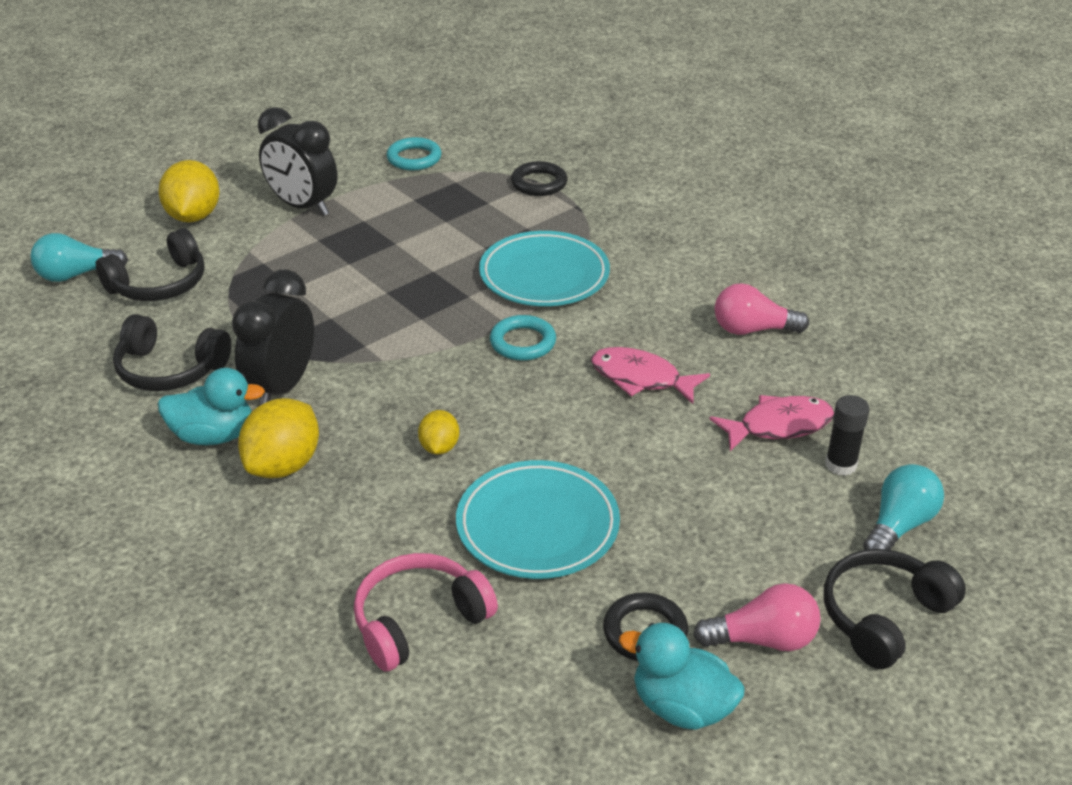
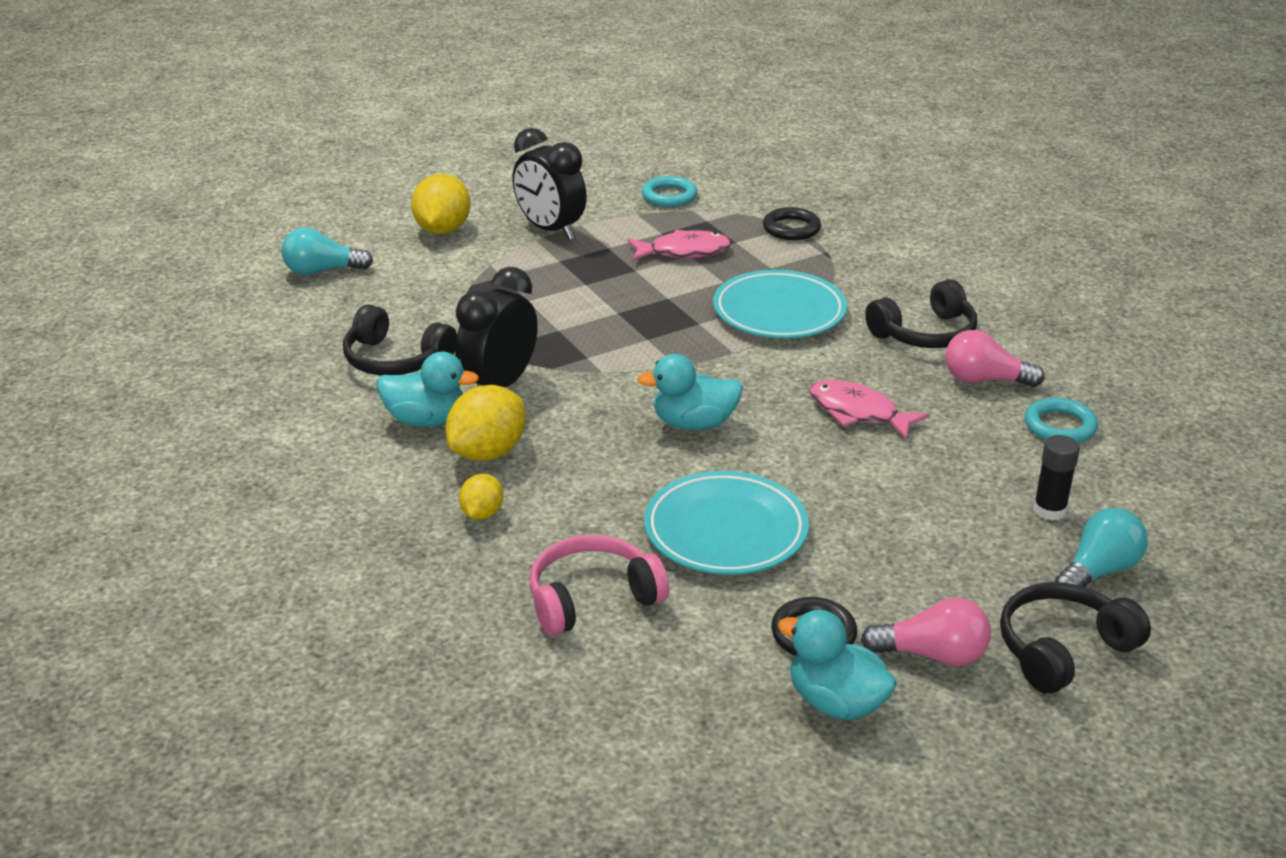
camera: 10 degrees right, 5 degrees down
(159, 284) = (399, 286): black headphones -> black headphones (925, 333)
(439, 447) = (642, 453): yellow lemon -> yellow lemon (482, 514)
(484, 409) = (694, 424): none -> turquoise duck
(522, 342) = (744, 369): turquoise ring -> turquoise ring (1060, 426)
(779, 426) = (992, 469): pink fish -> pink fish (684, 252)

